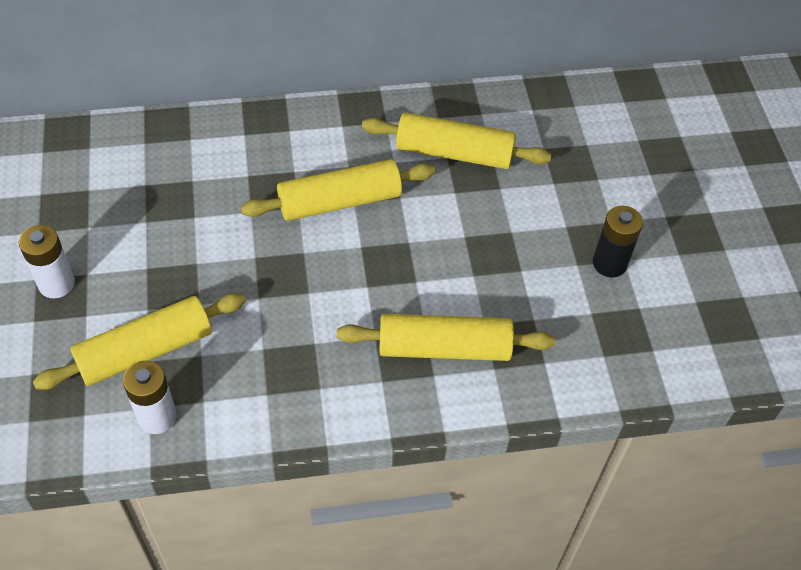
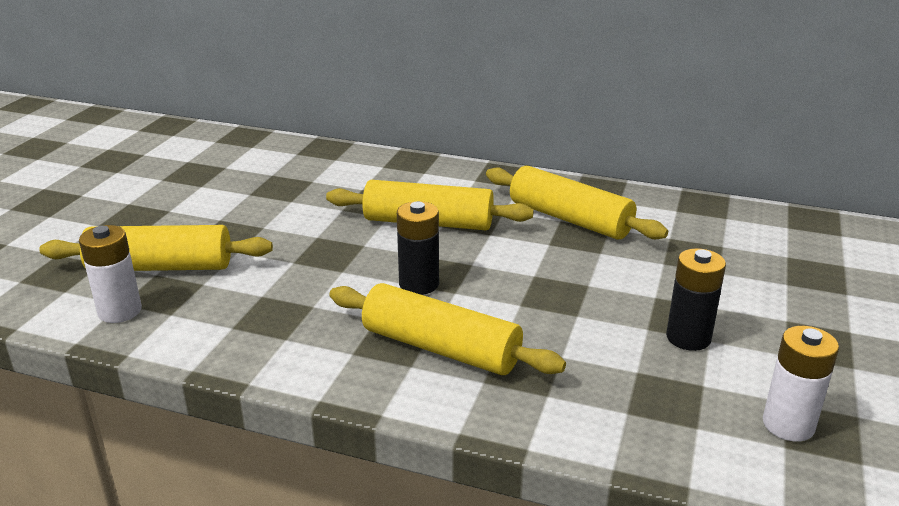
camera: 30 degrees right, 25 degrees down
(56, 284) = (140, 209): white battery -> white battery (788, 425)
(382, 283) = (419, 284): none -> black battery

